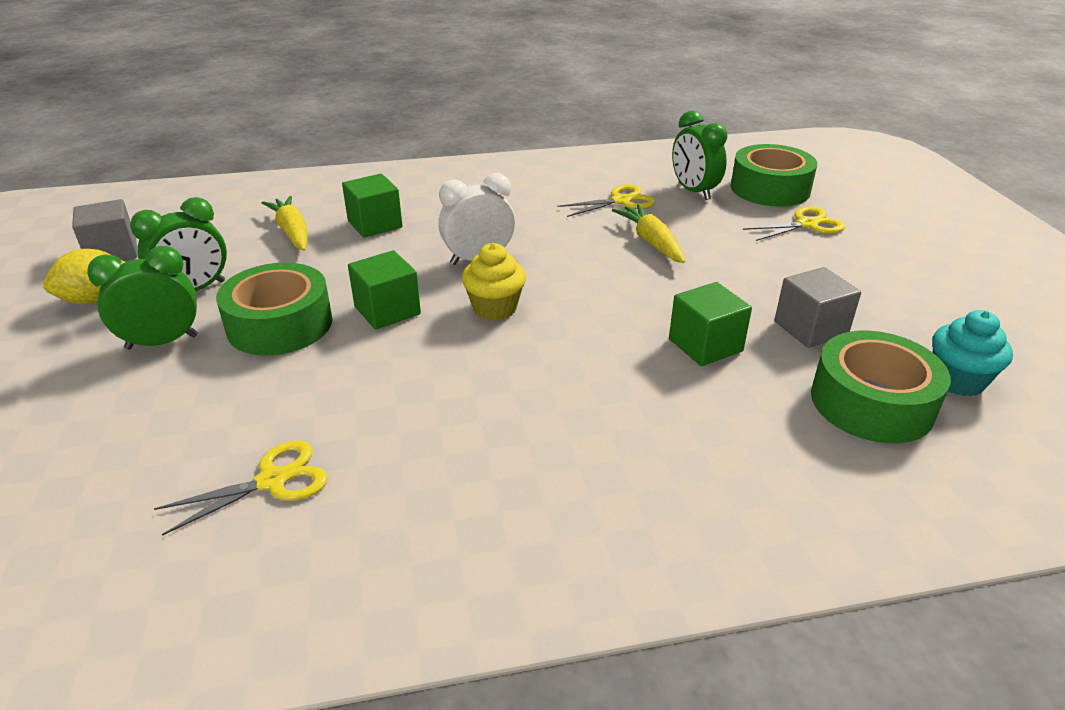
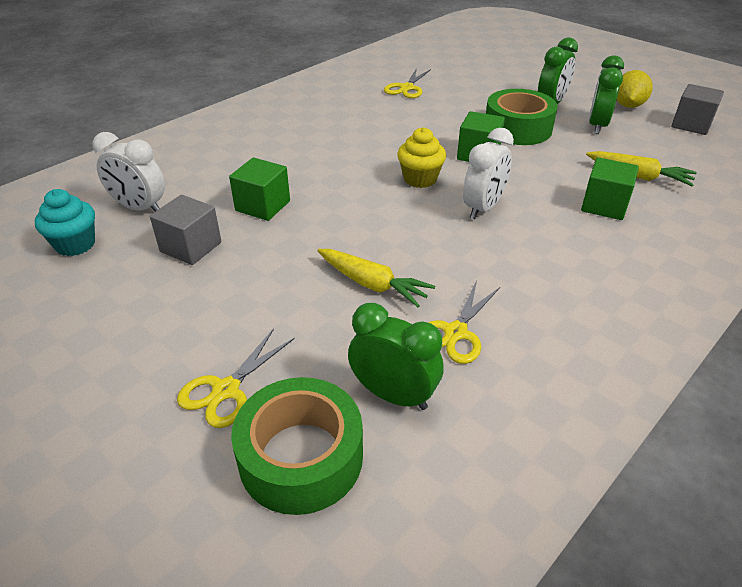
camera: 145 degrees right, 5 degrees up
(871, 403) = (140, 208): green tape -> white clock

